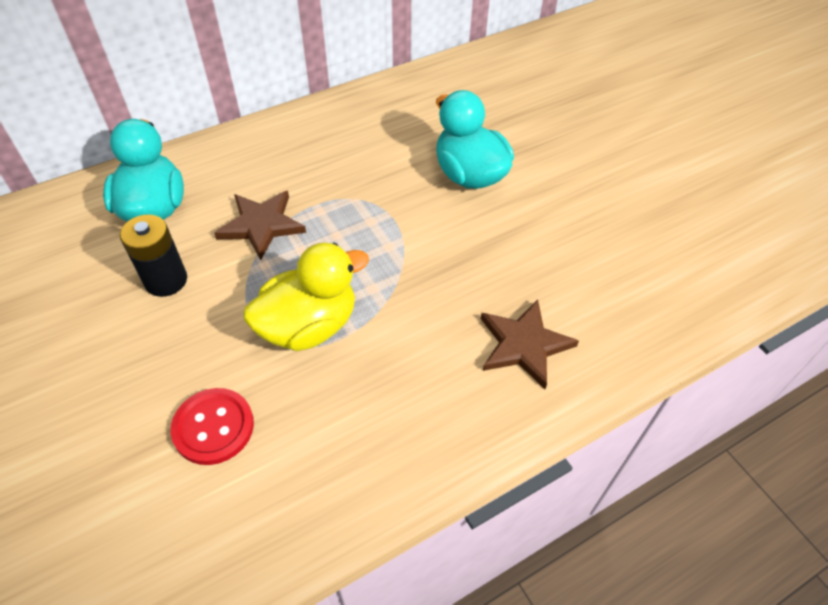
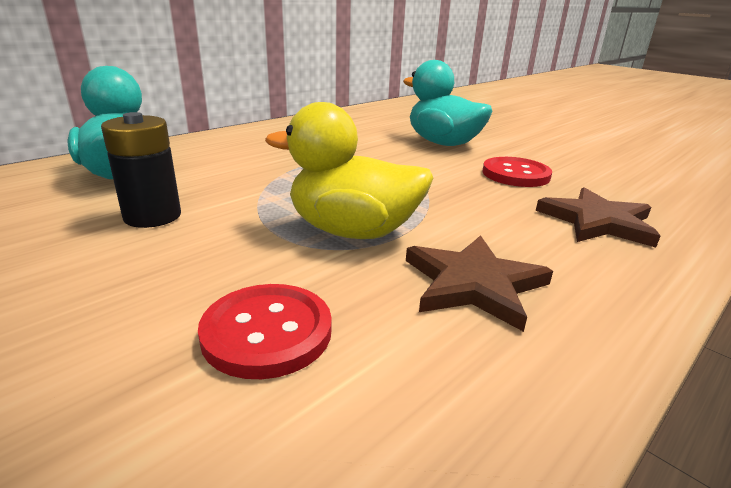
camera: 15 degrees left, 25 degrees down
(261, 225) = (258, 176): brown star -> brown star (474, 284)
(309, 326) = (352, 231): yellow duck -> yellow duck turned 120 degrees counterclockwise
(505, 252) = (515, 174): none -> red button

